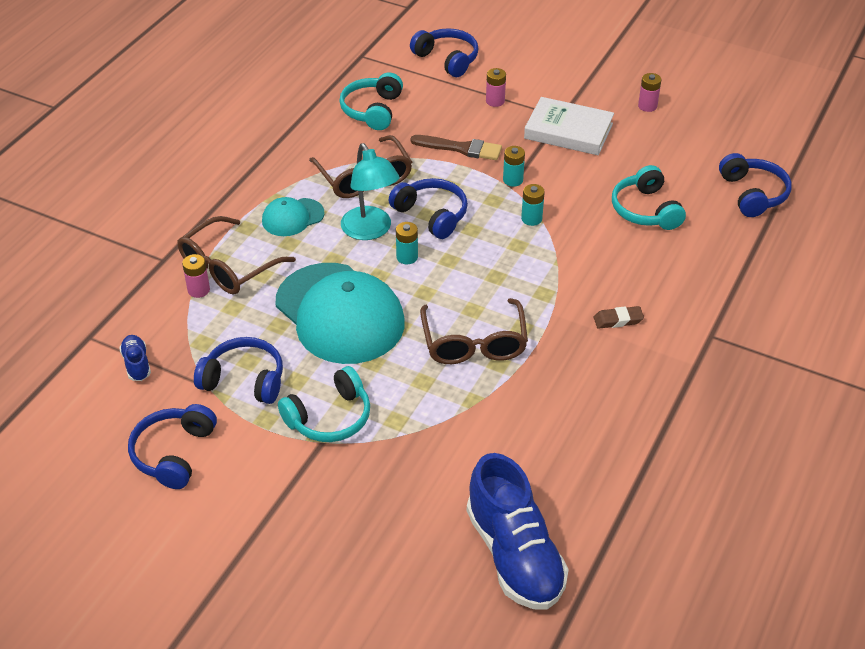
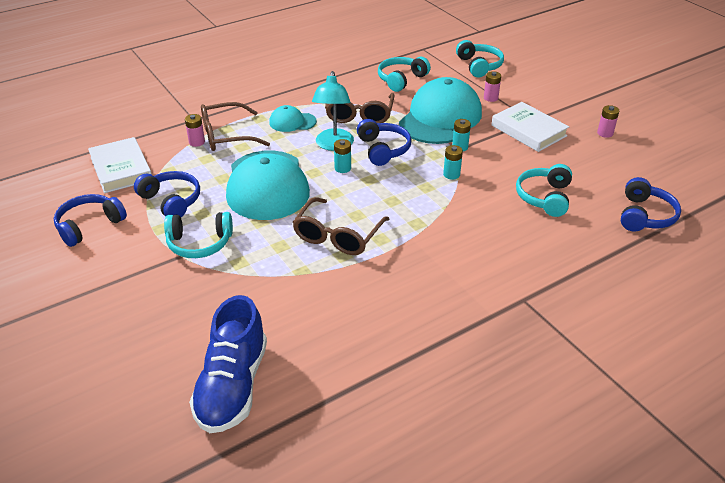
camera: 30 degrees right, 5 degrees down
(137, 364) = (121, 169): blue shoe -> white book
(447, 59) = (479, 66): blue headphones -> turquoise headphones
(461, 148) = (440, 118): brown brush -> turquoise cap
(618, 320) = (457, 261): brown eraser -> none

